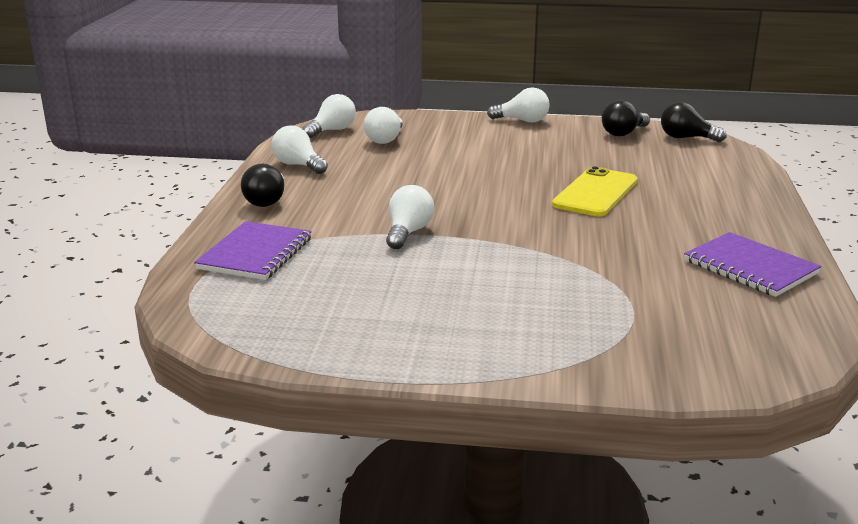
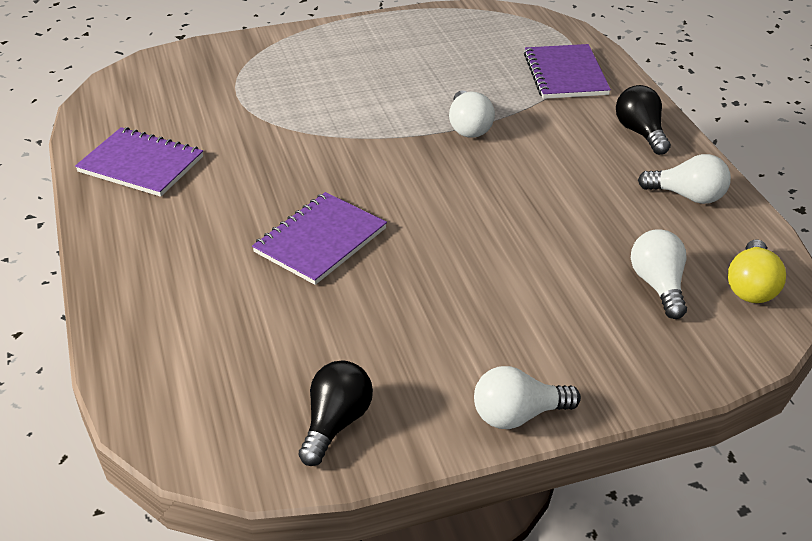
camera: 155 degrees right, 15 degrees up
(332, 130) = (751, 287): white light bulb -> yellow light bulb
(595, 193) = (320, 240): yellow phone -> purple notebook
(686, 138) = (229, 438): black light bulb -> none

